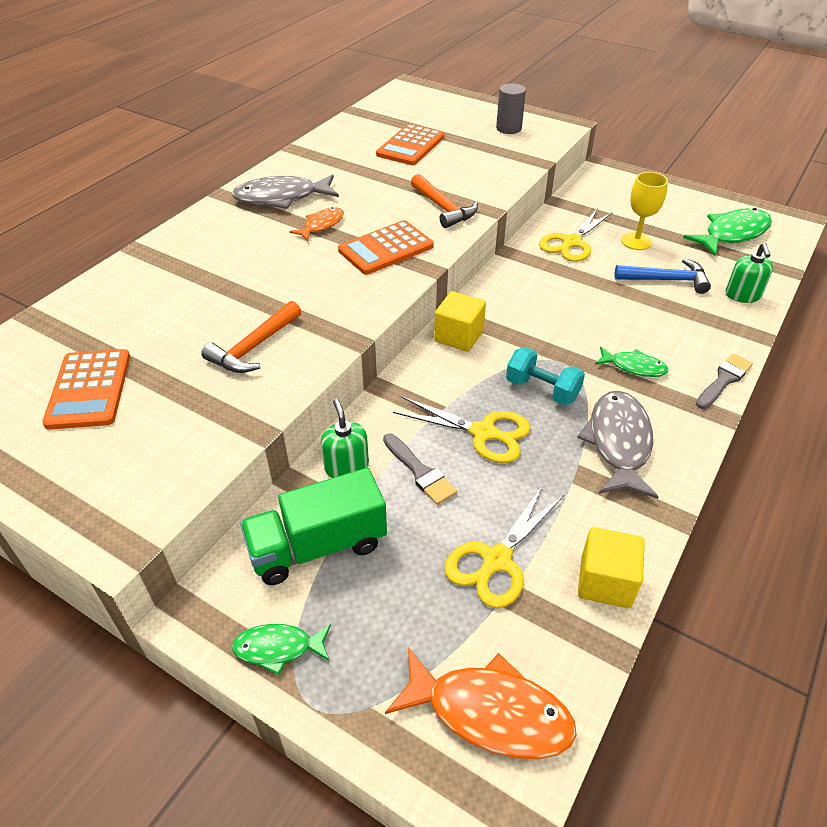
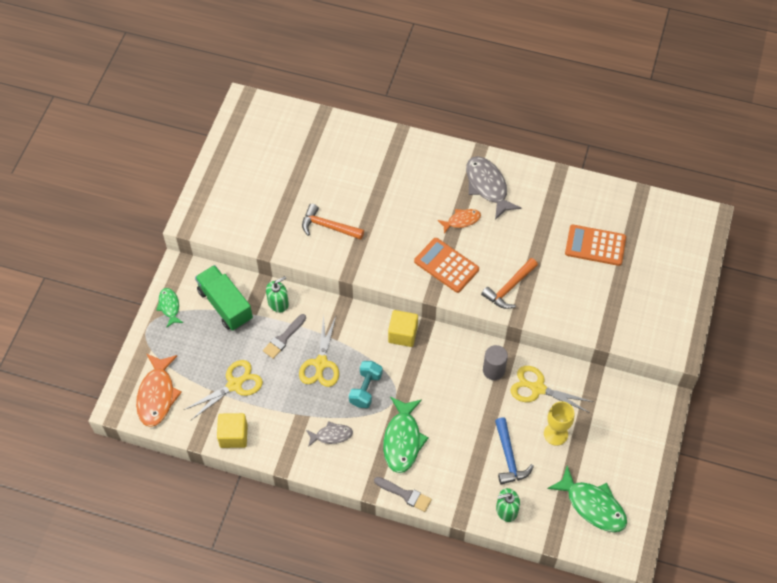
camera: 75 degrees right, 15 degrees up
(89, 389) = (275, 167): orange calculator -> none
(321, 225) = (461, 220): orange fish -> orange fish turned 45 degrees counterclockwise
(496, 560) = (235, 384): yellow scissors -> yellow scissors turned 120 degrees clockwise
(508, 128) = (655, 309): grey cylinder -> grey cylinder (493, 370)
(618, 443) = (331, 435): grey fish -> grey fish, size x0.57
(634, 367) = (402, 440): green fish -> green fish, size x1.76

